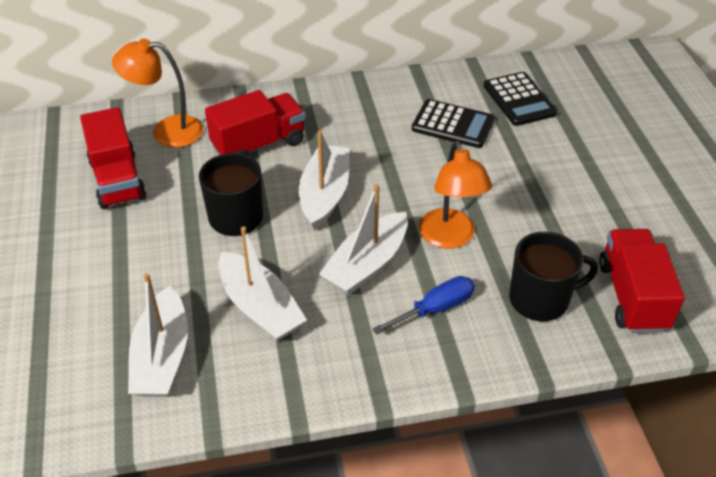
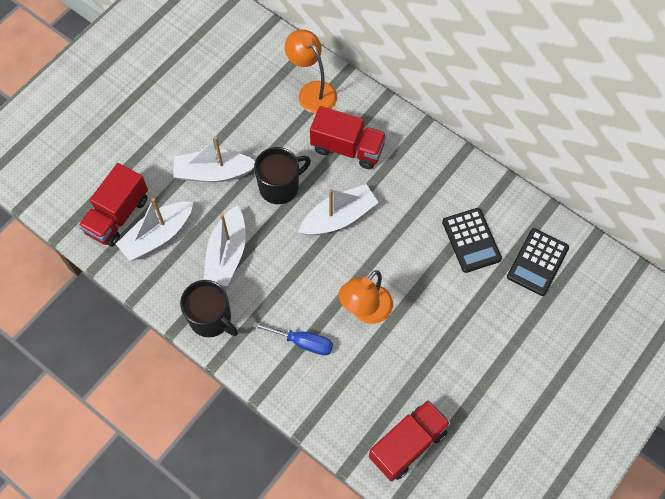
camera: 50 degrees right, 20 degrees up
(118, 180) = (252, 104): red truck -> red truck (118, 215)
(367, 264) = (304, 282): white boat -> white boat (214, 172)
(540, 299) = (359, 394): black mug -> black mug (211, 318)

